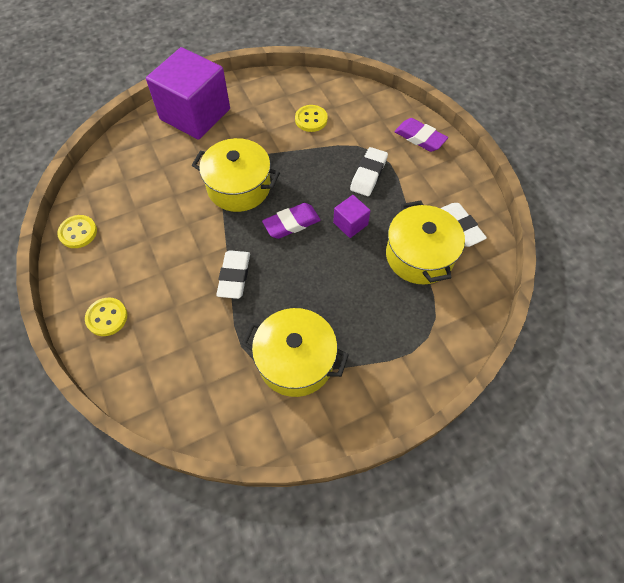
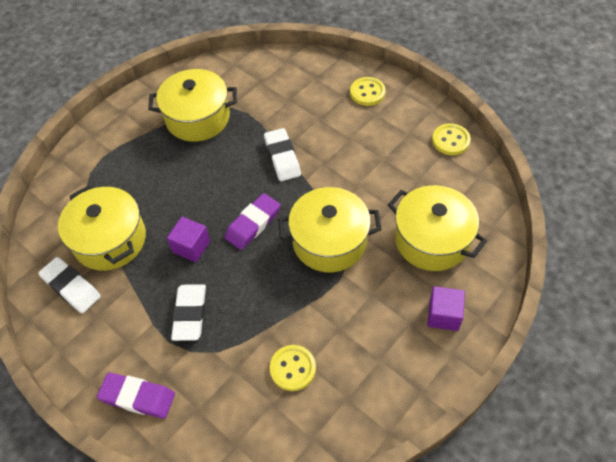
camera: 160 degrees right, 5 degrees down
(163, 160) = (432, 240): none -> yellow pot
(195, 114) = (443, 315): purple cube -> purple cube, size x0.43

